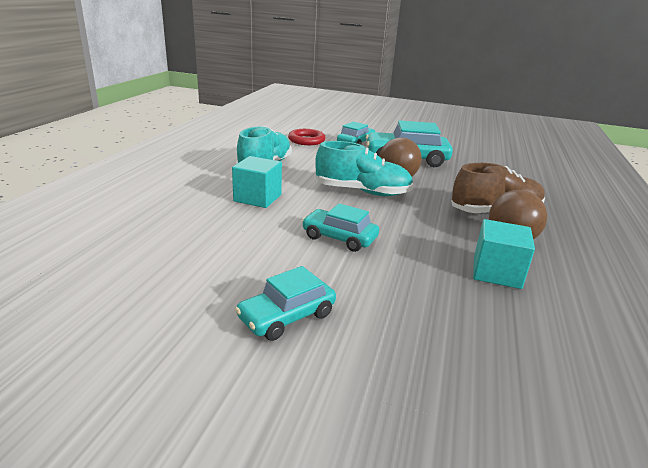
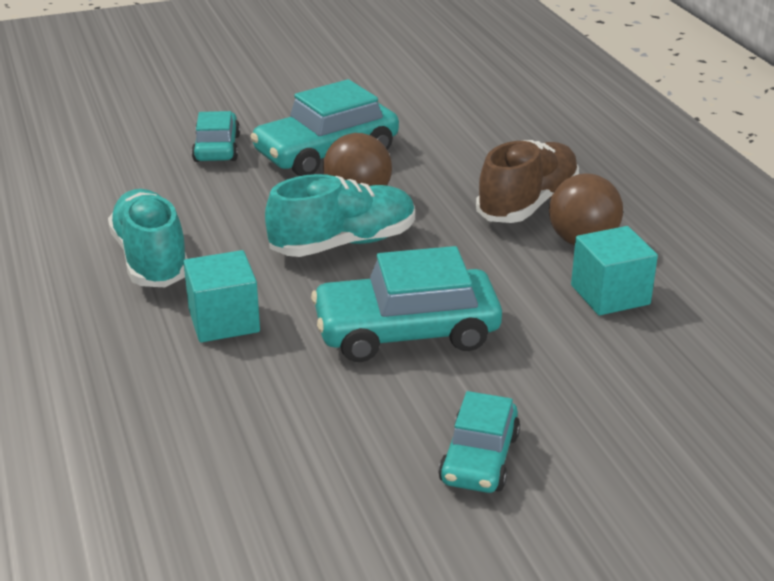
camera: 35 degrees left, 5 degrees up
(306, 140) = (135, 174): red ring -> none
(339, 238) = (406, 332): turquoise car -> turquoise car, size x1.66

